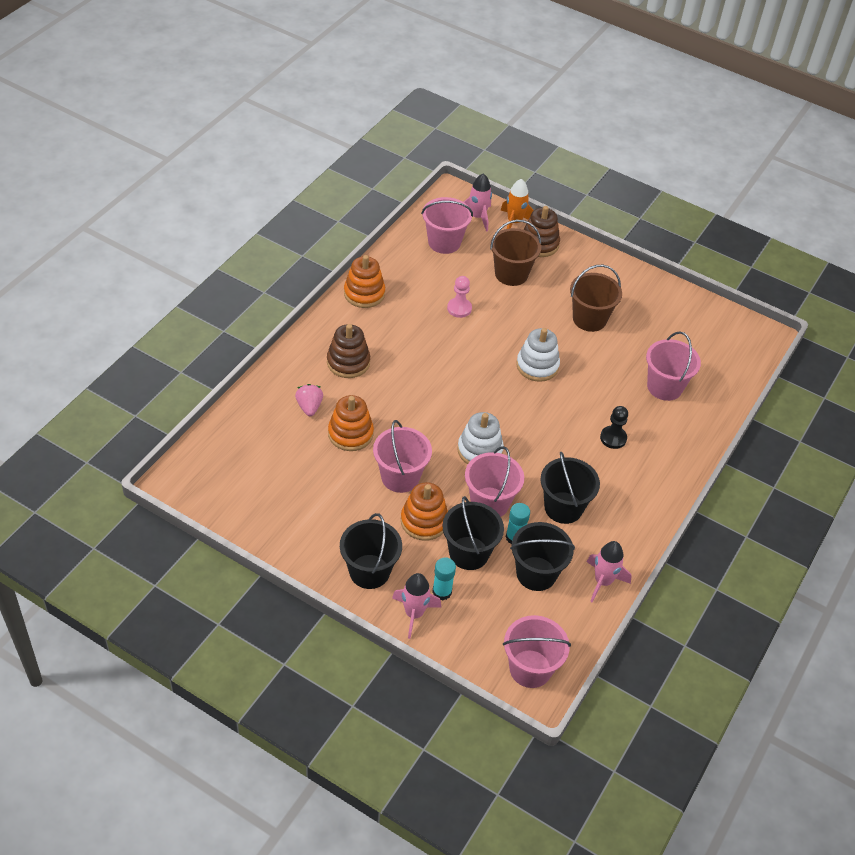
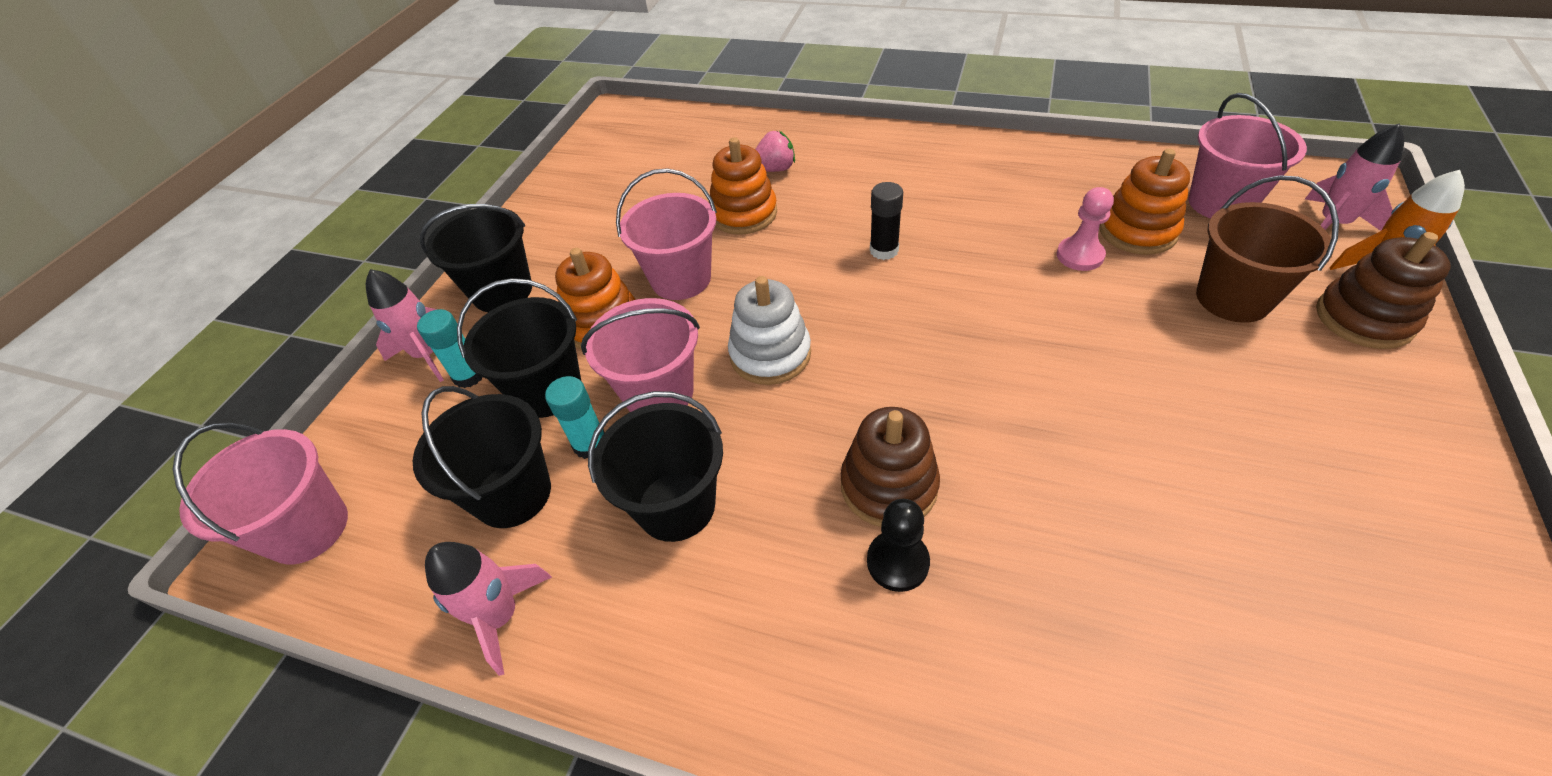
camera: 85 degrees right, 0 degrees up
(348, 362) = (876, 178): brown stacking toy -> brown stacking toy (888, 486)
(364, 293) = (1022, 158): orange stacking toy -> orange stacking toy (1137, 231)
(418, 380) = (884, 250): none -> black glue stick
(537, 366) = (1021, 388): white stacking toy -> none
(589, 319) = (1226, 446): brown bucket -> none
(664, 387) = (1129, 652): pink bucket -> none

